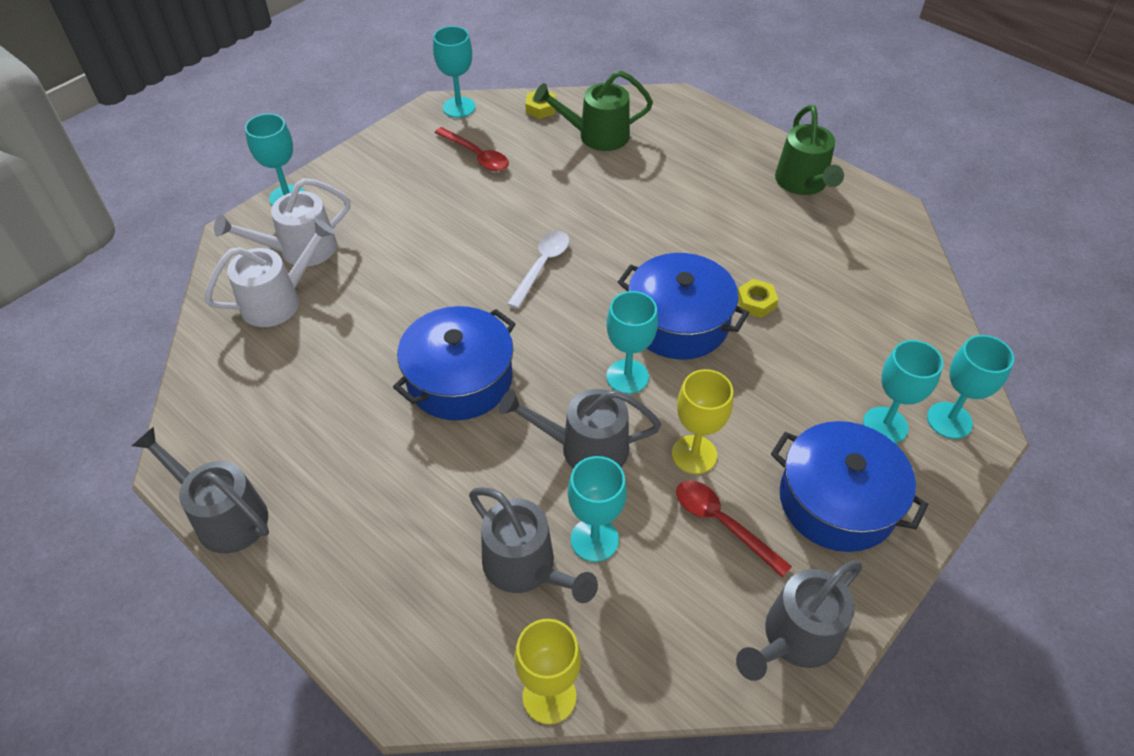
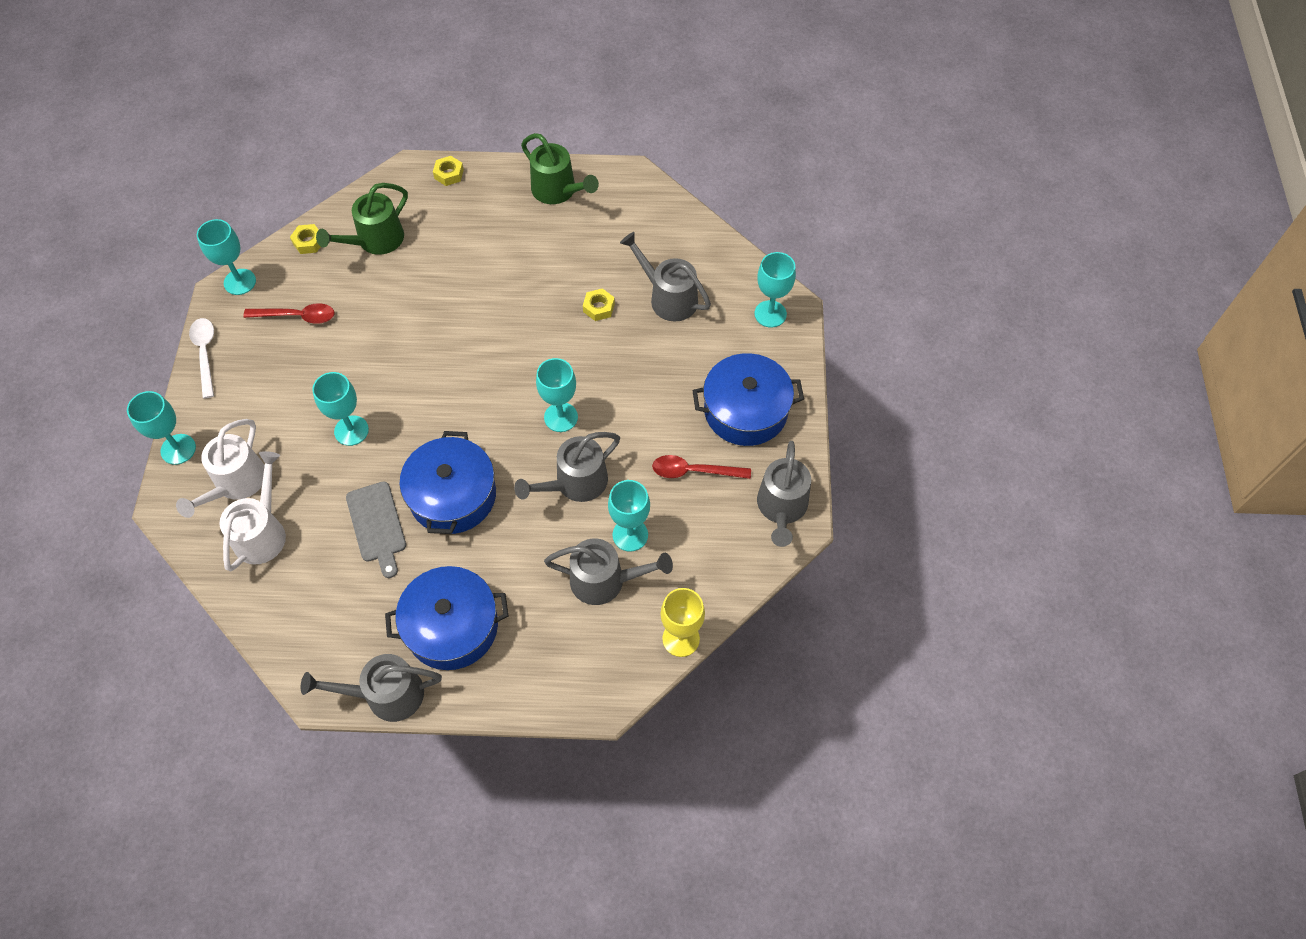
camera: 40 degrees left, 10 degrees up
(370, 359) = (377, 525): none -> grey cutting board
(542, 266) = (432, 375): white spoon -> white spoon (205, 354)
(678, 322) = (561, 355): blue pot -> blue pot (452, 626)
(694, 454) = (644, 440): yellow goblet -> none
(710, 119) = (449, 174): none -> yellow nut
(839, 336) = (668, 297): none -> grey watering can
(885, 425) = (737, 342): turquoise goblet -> turquoise goblet (351, 430)

